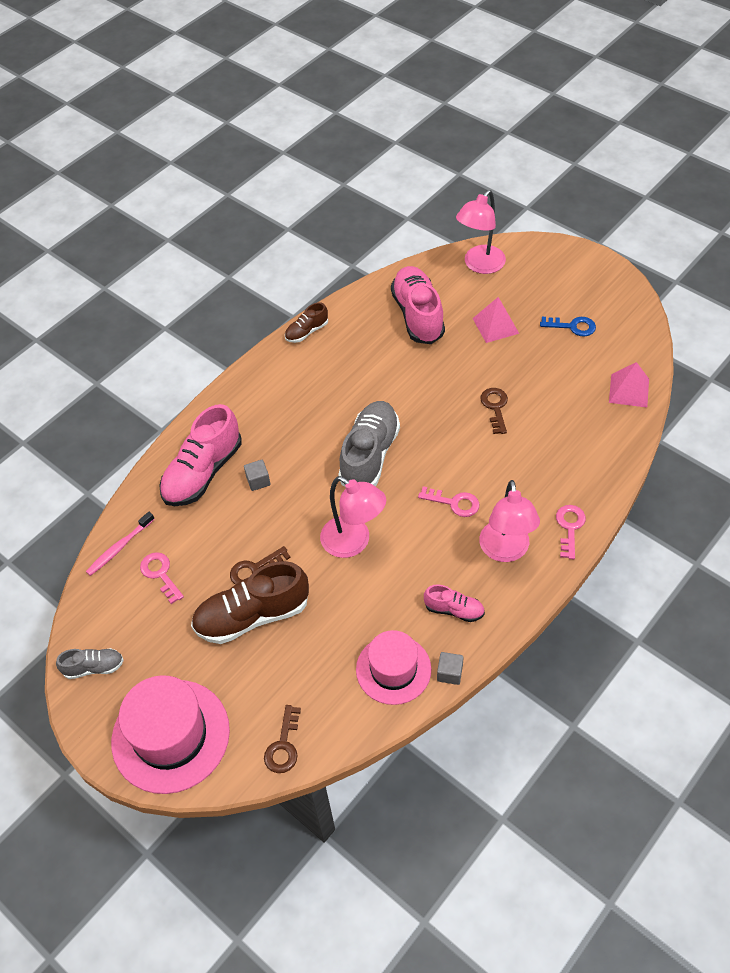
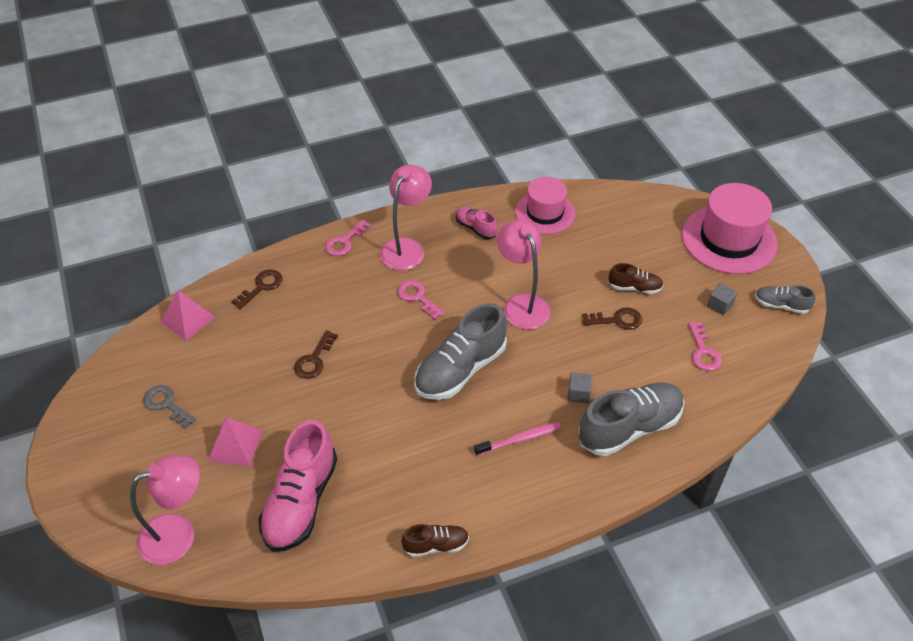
camera: 155 degrees left, 5 degrees down
(119, 547) = (736, 391): pink toothbrush -> pink toothbrush (519, 439)
(203, 472) = (629, 428): pink shoe -> grey shoe
(252, 616) = (634, 287): brown shoe -> brown shoe, size x0.51
(283, 745) = (647, 203): brown key -> brown key (261, 287)
(449, 673) = (507, 196): grey cube -> grey cube (719, 305)
(572, 326) = (166, 404): blue key -> grey key

